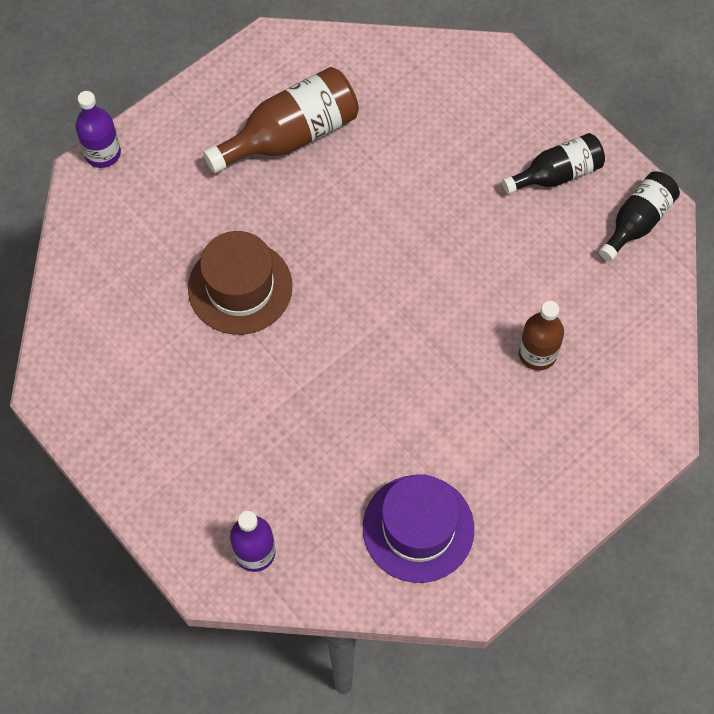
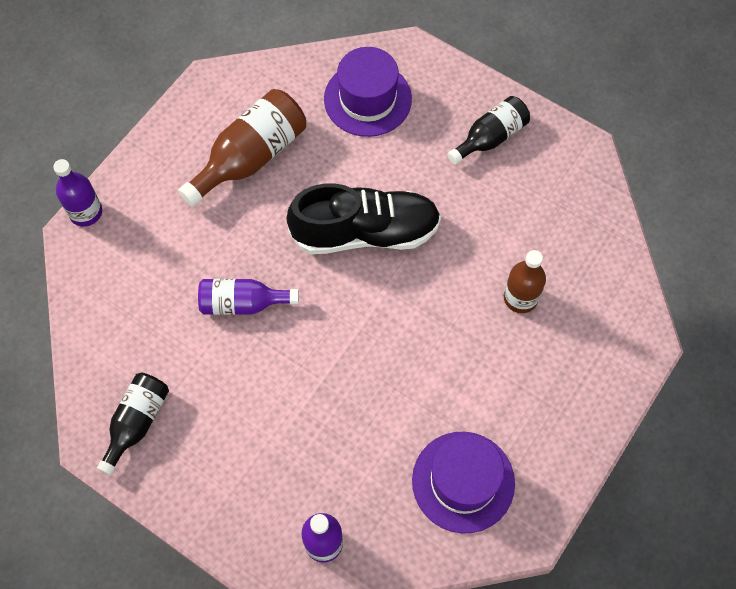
camera: 15 degrees left, 0 degrees up
(240, 287) = (243, 303): brown hat -> purple bottle
(390, 244) = (365, 232): none -> black shoe
(434, 101) = (367, 99): none -> purple hat
(637, 222) = (570, 163): black bottle -> black bottle (137, 422)

